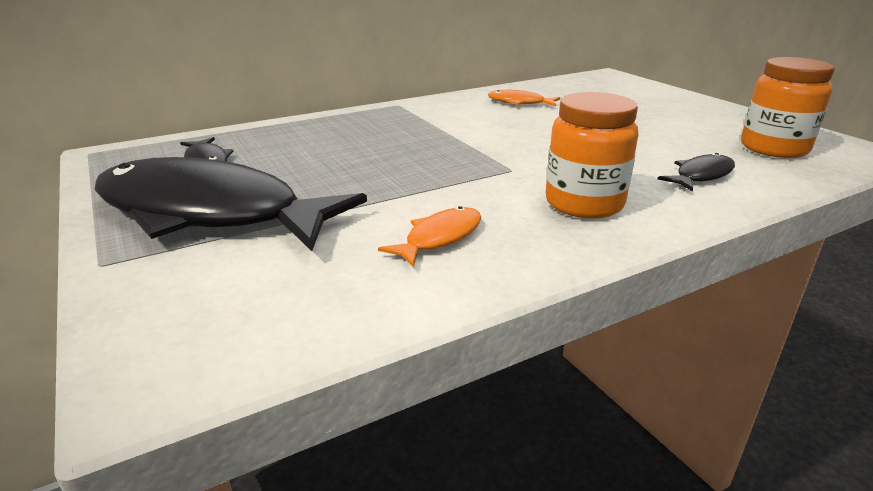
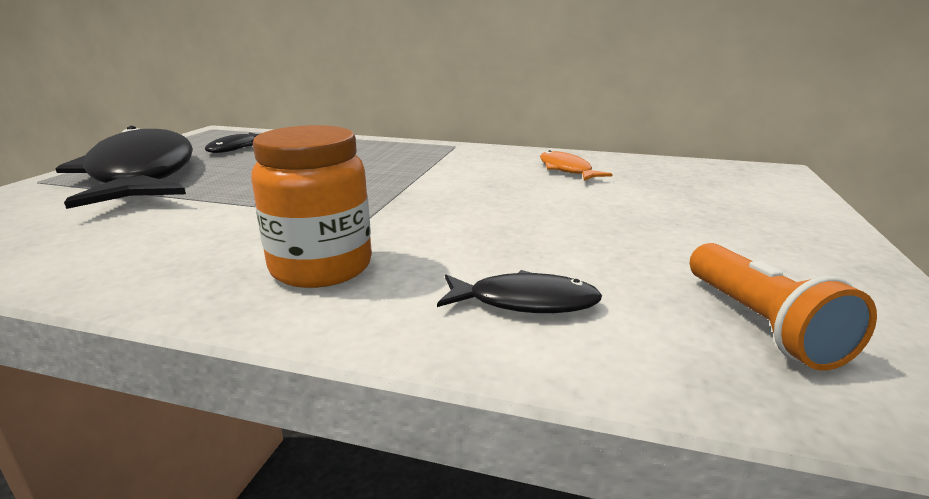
camera: 45 degrees right, 5 degrees down
(439, 238) = (161, 240): orange fish -> none
(774, 148) = (760, 324): orange jar -> orange flashlight

